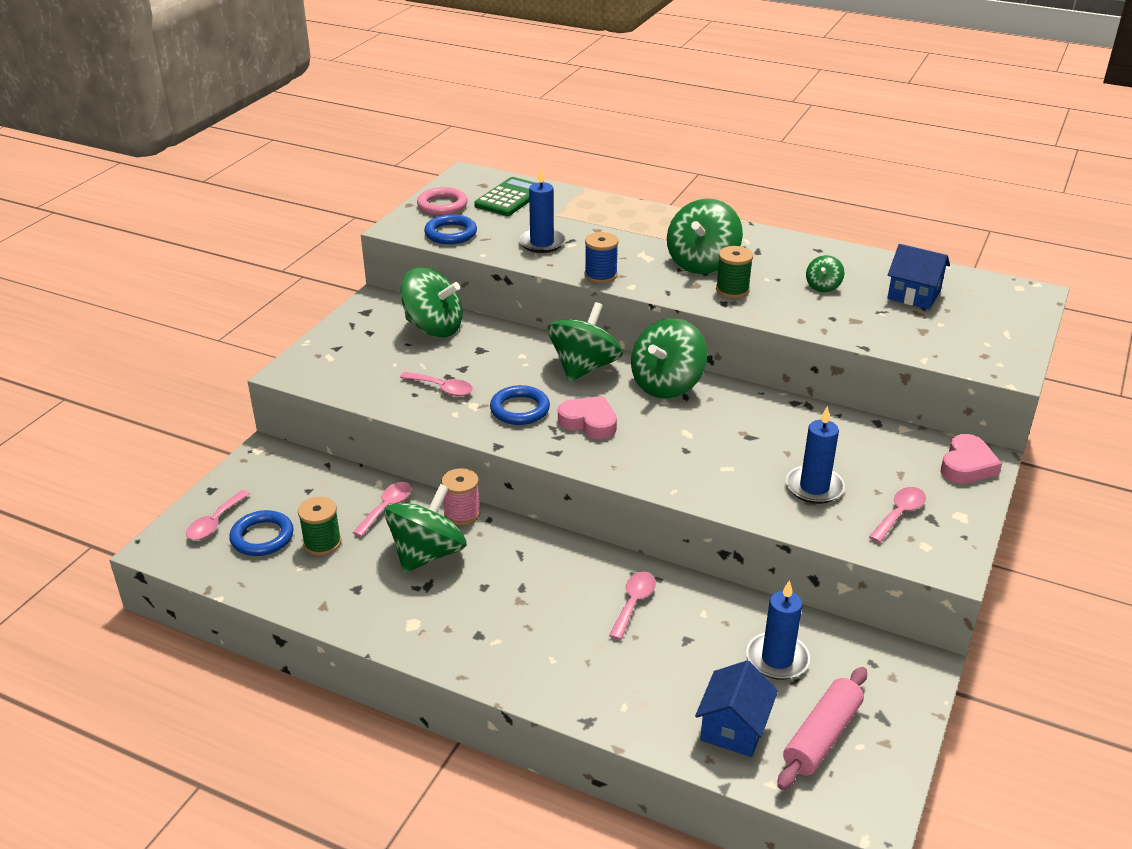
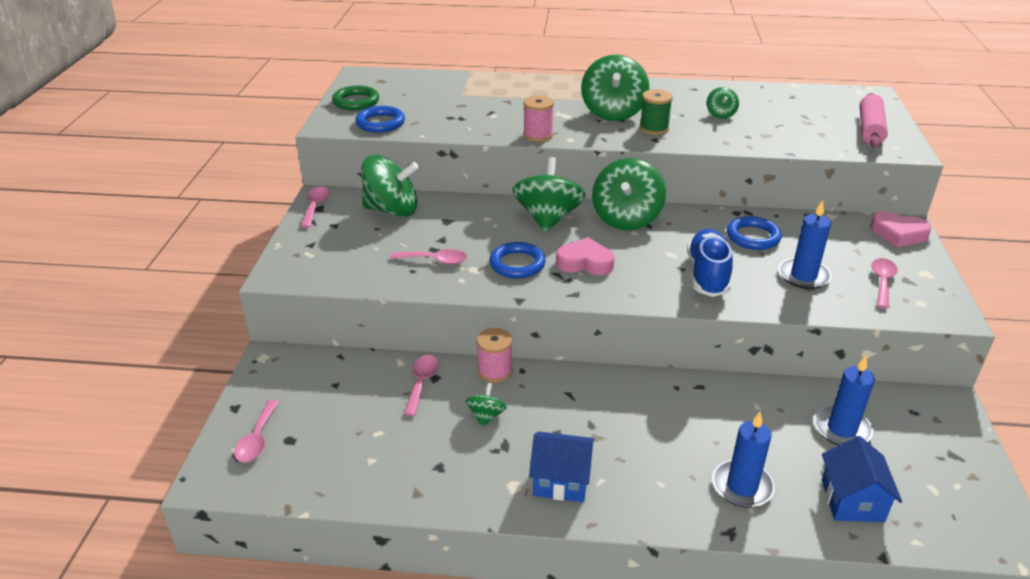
camera: 20 degrees left, 0 degrees up
(262, 537) = (315, 441): blue ring -> blue ring (753, 237)
(322, 543) = (379, 431): green spool -> none
(427, 554) = (486, 416): green spinning top -> green spinning top, size x0.48
(442, 205) = (356, 102): pink ring -> green ring
(510, 198) = (412, 87): green calculator -> none
(542, 243) = (467, 118): blue candle -> blue candle (742, 486)
(601, 275) = (538, 135): blue spool -> pink spool
(633, 603) = (695, 412): pink spoon -> pink spoon (315, 206)
(708, 463) = (707, 275): none -> blue shoe
(822, 736) = (924, 486): pink rolling pin -> pink rolling pin (870, 129)
(914, 295) = (792, 109): blue house -> blue house (561, 480)
(967, 465) = (898, 234): pink heart -> pink heart turned 105 degrees clockwise

